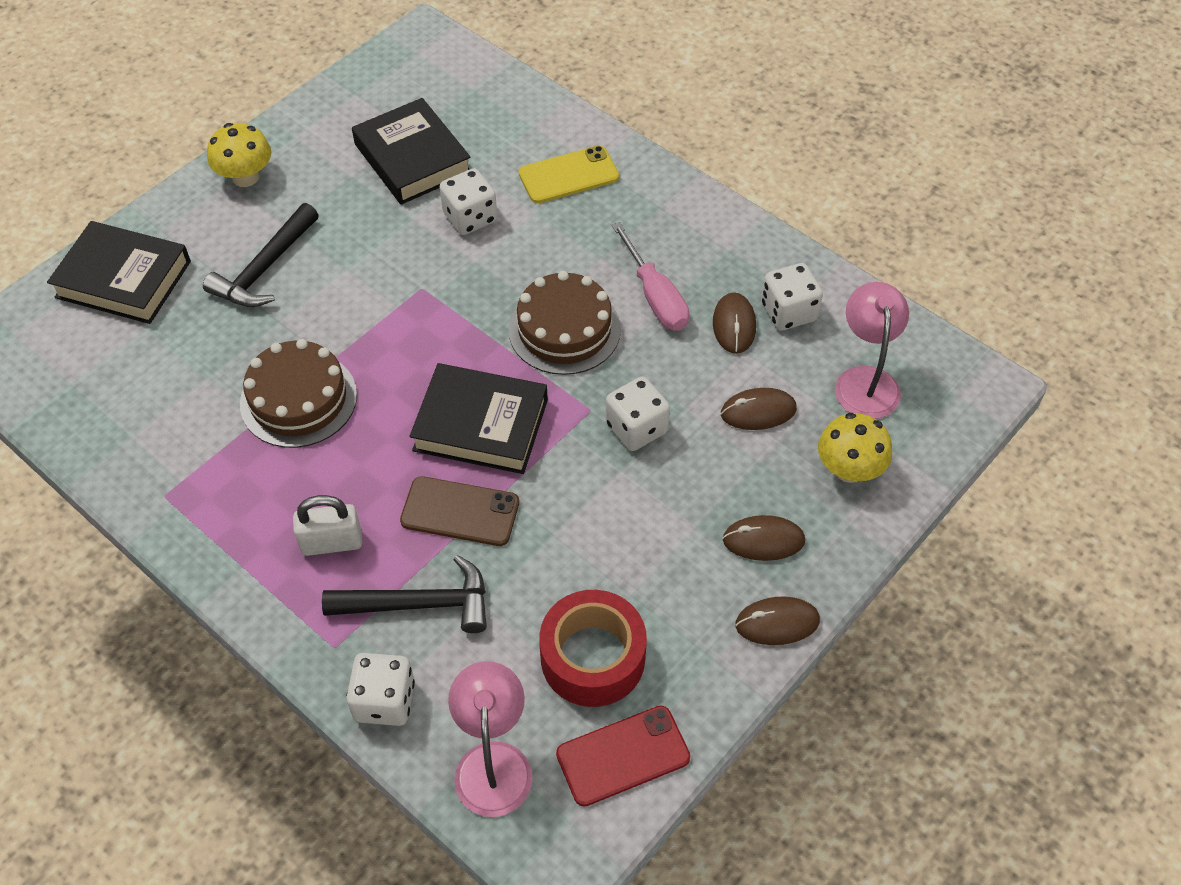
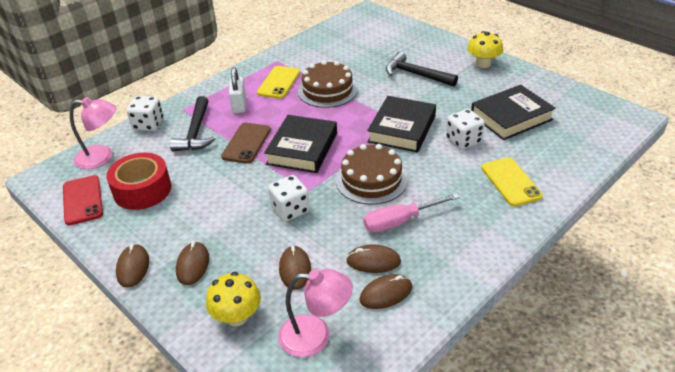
camera: 95 degrees right, 15 degrees down
(123, 279) = (406, 38): black book -> black book (402, 129)
(256, 483) = (279, 82): none -> yellow phone
(788, 312) = (386, 293): white dice -> brown mouse

